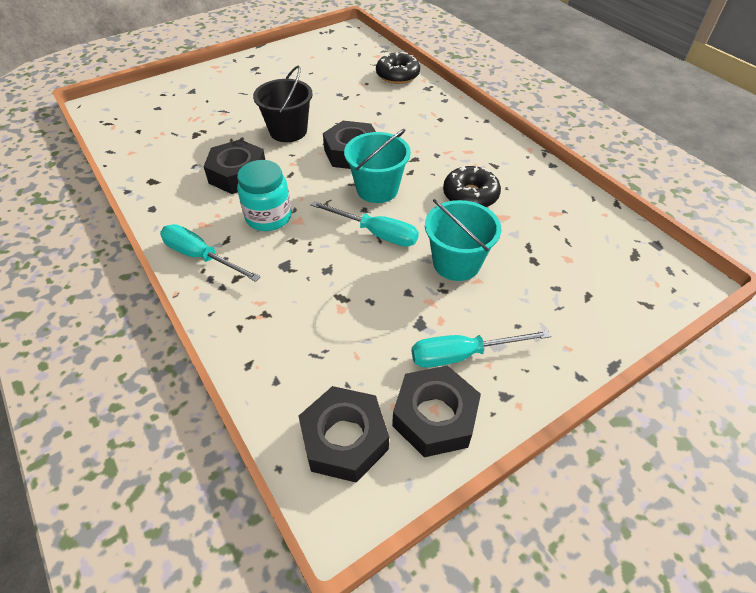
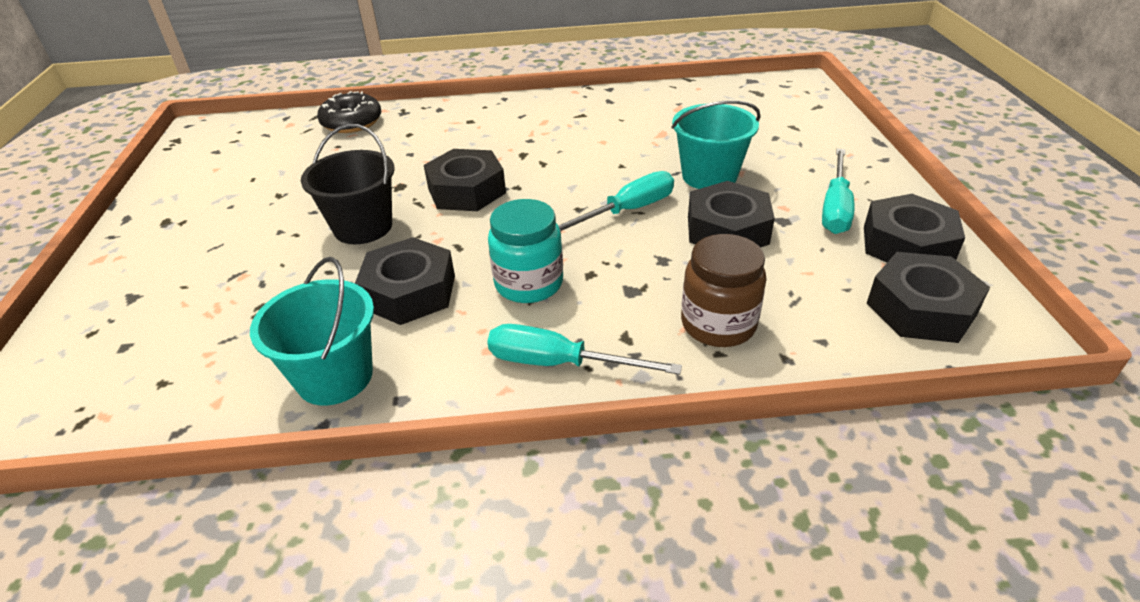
camera: 60 degrees left, 10 degrees down
(201, 256) = (559, 363): turquoise screwdriver -> turquoise screwdriver turned 45 degrees clockwise
(269, 319) = (718, 324): none -> brown jar
(377, 189) = (551, 191): turquoise bucket -> turquoise bucket (335, 377)
(385, 294) = (727, 230): none -> black nut
(470, 195) = (614, 140): black donut -> none

